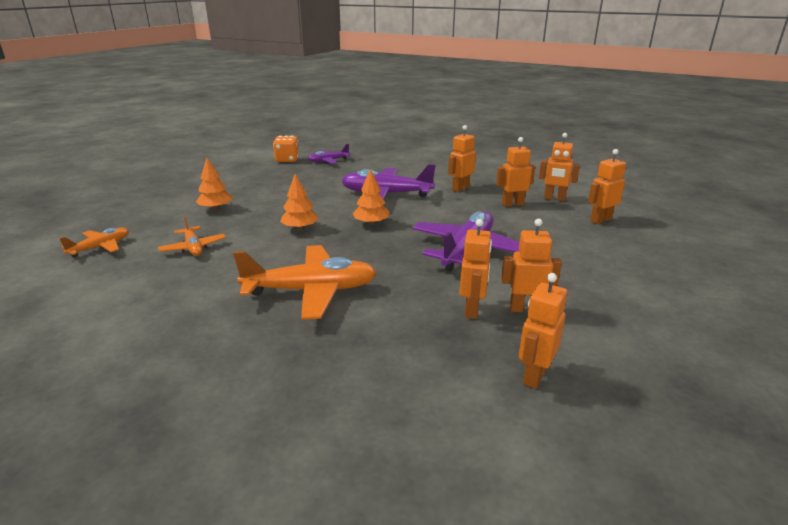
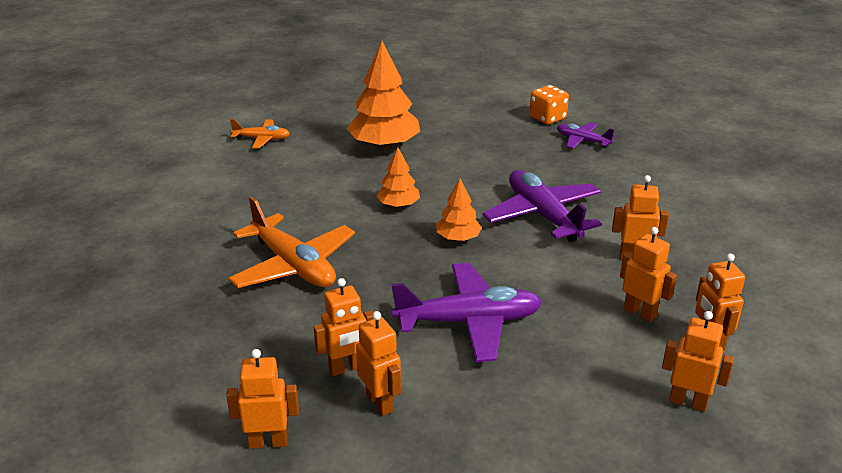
camera: 55 degrees right, 5 degrees up
(193, 247) = (304, 175): orange plane -> none
(215, 208) = (384, 145): orange tree -> orange tree, size x1.87

